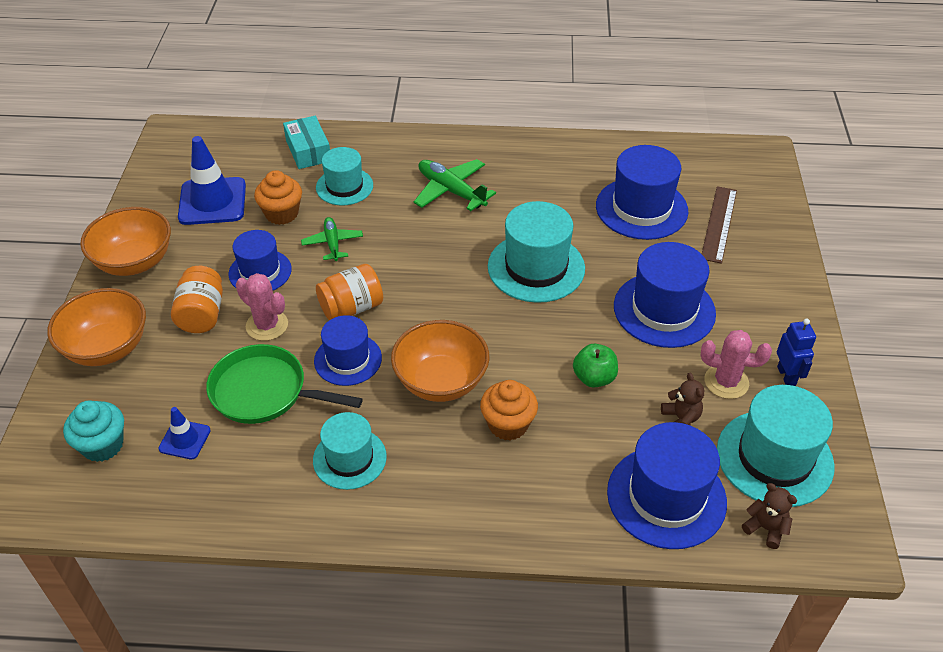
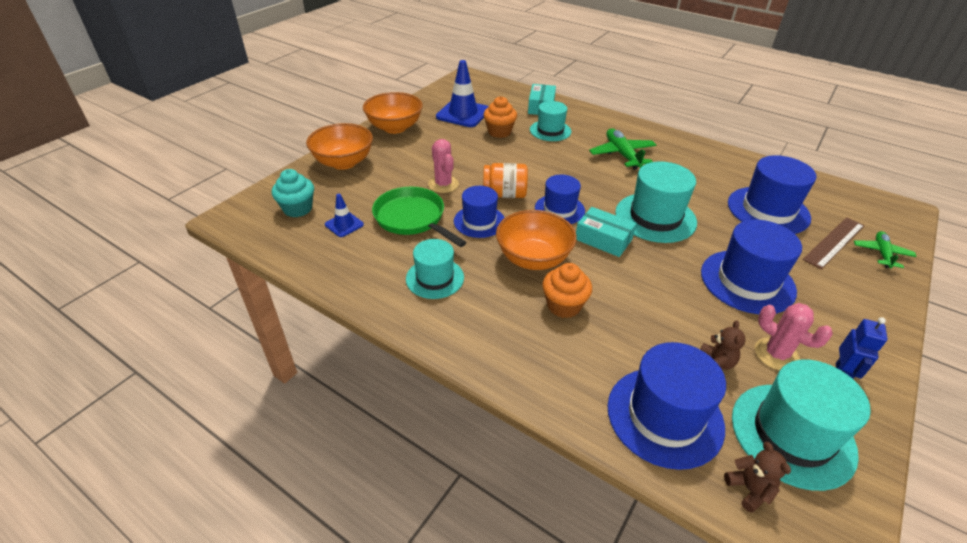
camera: 30 degrees right, 5 degrees down
(202, 314) = (410, 165): orange jar -> none
(260, 271) = (462, 156): blue hat -> blue hat (559, 209)
(332, 243) = (519, 157): green plane -> green plane (881, 253)
(499, 321) = (603, 239): none -> turquoise box
(594, 378) = (655, 303): green apple -> none

